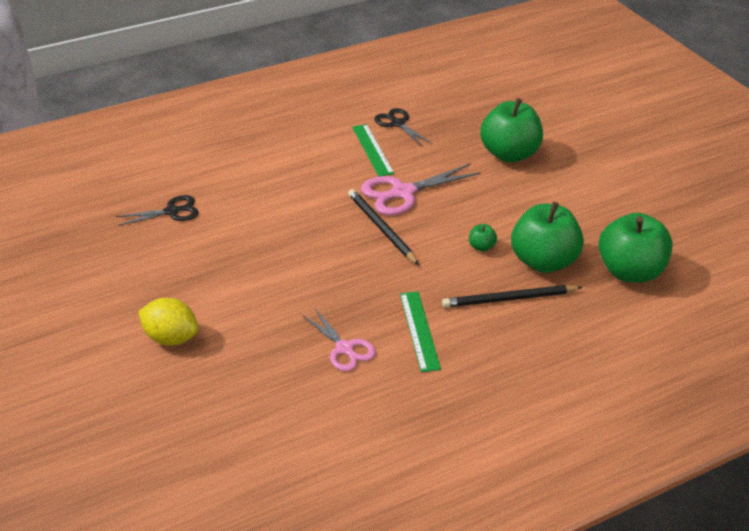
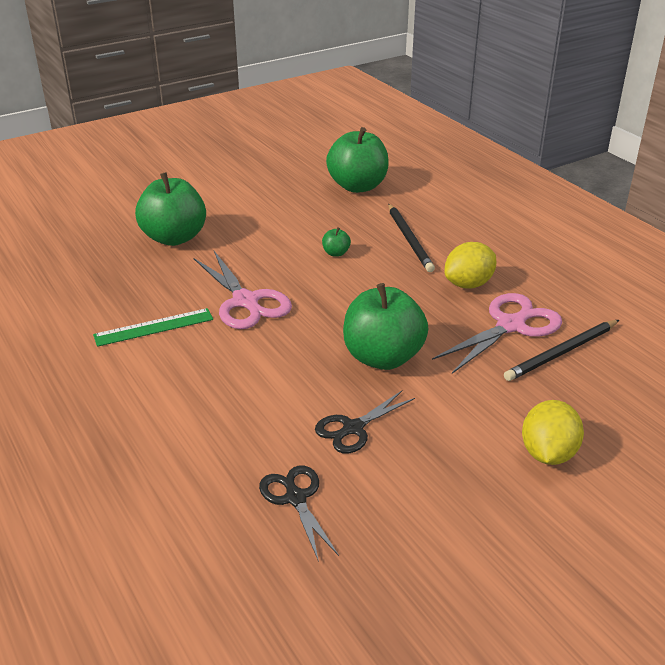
camera: 95 degrees left, 5 degrees down
(345, 349) = (511, 325): pink scissors -> pink scissors, size x1.57
(381, 228) = (313, 313): black pencil -> black pencil (561, 352)
(397, 123) = (96, 311): black scissors -> black scissors (353, 428)
(419, 330) = (468, 284): green ruler -> yellow lemon
(543, 261) = (352, 223): green apple -> green apple (383, 357)

